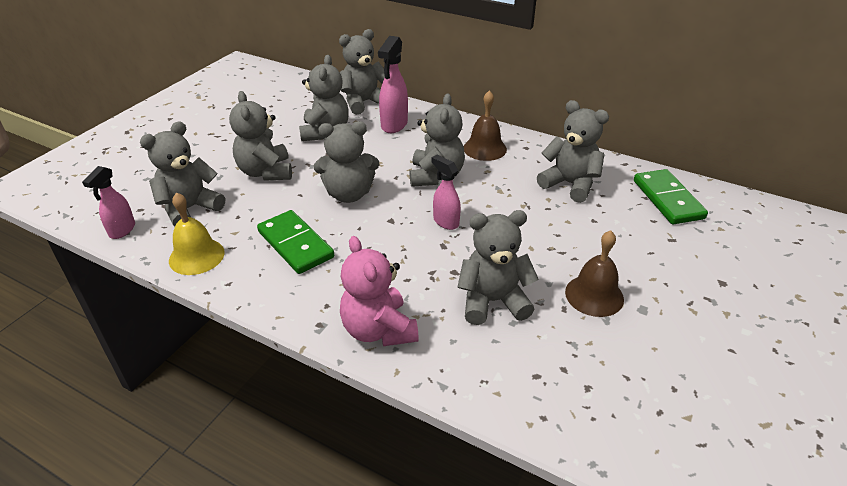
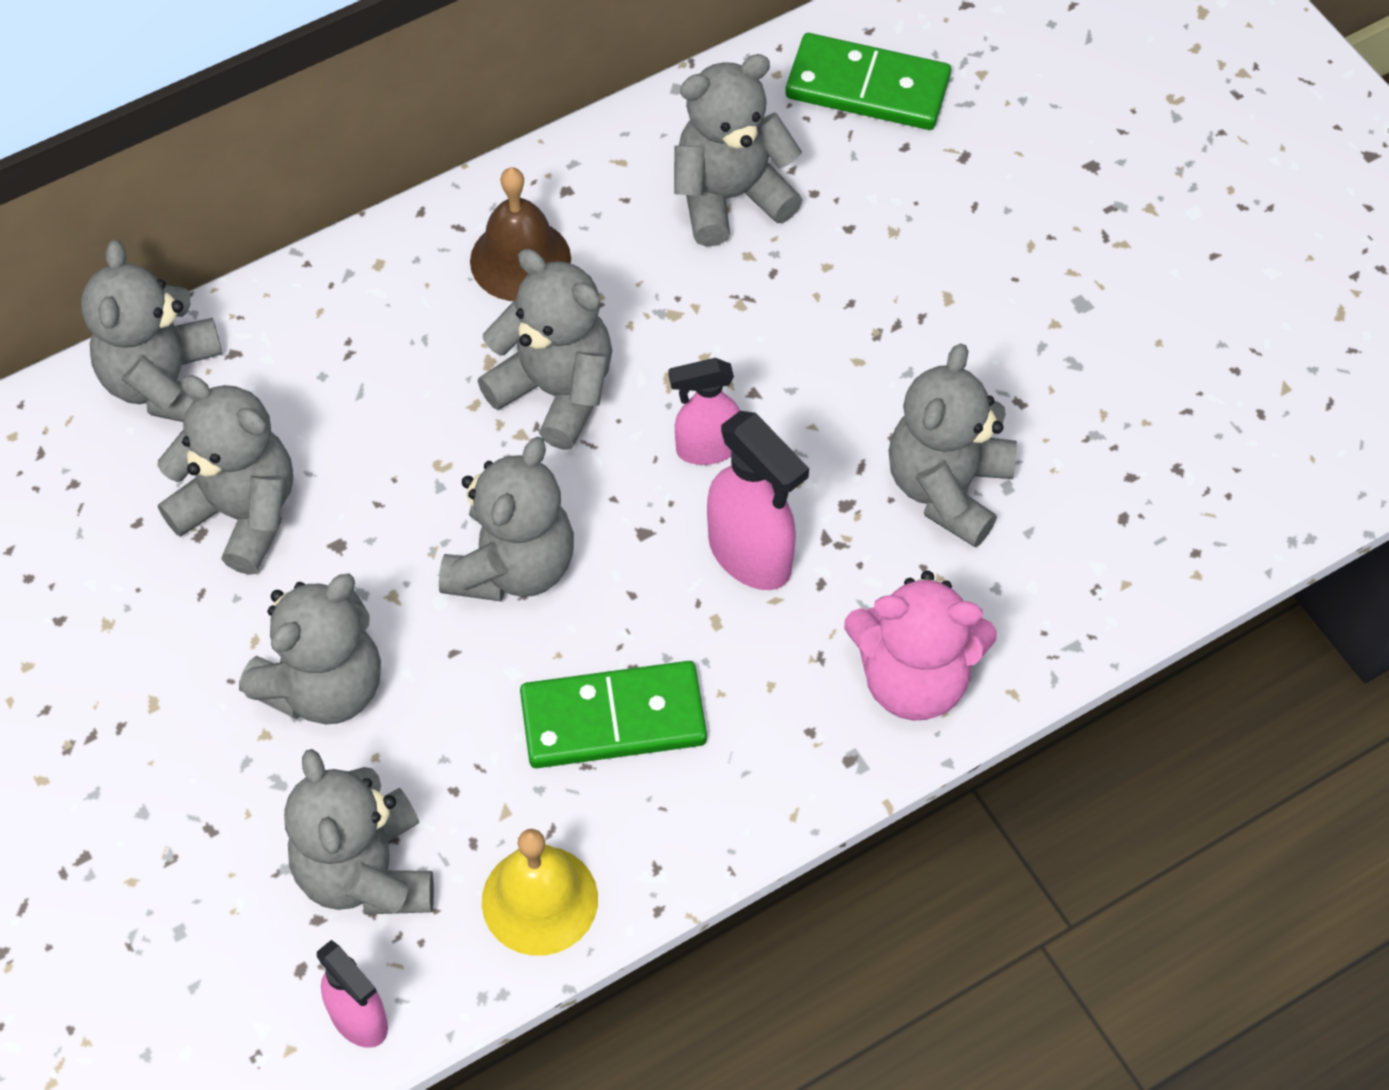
camera: 60 degrees left, 20 degrees up
(266, 172) = (324, 686): grey teddy bear -> grey teddy bear turned 60 degrees counterclockwise
(394, 125) = (311, 371): pink spray bottle -> pink spray bottle (751, 556)
(594, 295) = (1017, 345): brown bell -> none

